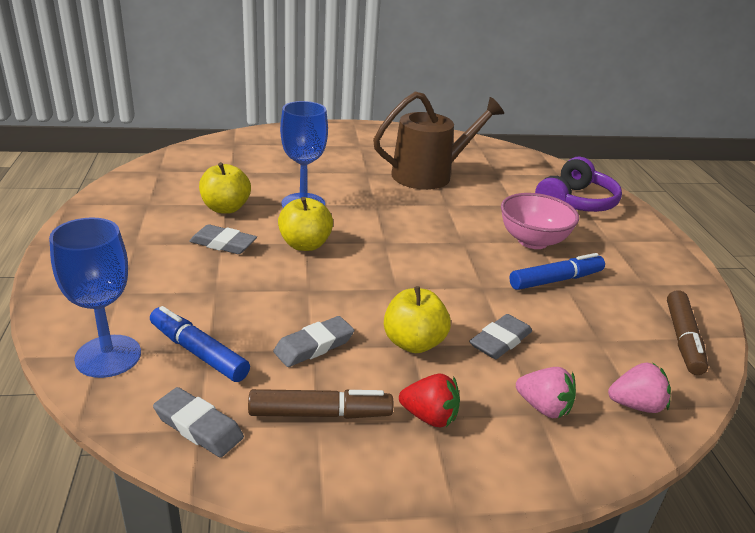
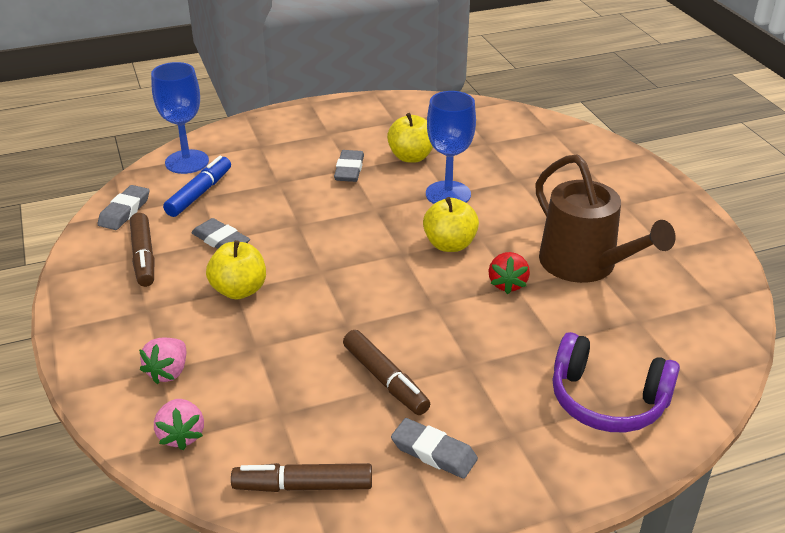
camera: 80 degrees right, 5 degrees up
(305, 245) = (370, 209): yellow apple -> yellow apple (449, 244)
(429, 417) = (147, 308): red strawberry -> red strawberry (507, 284)
(500, 341) = (257, 342): grey eraser -> grey eraser (433, 452)
(532, 241) = (467, 359): pink bowl -> none
(556, 280) = (385, 380): blue marker -> brown marker

